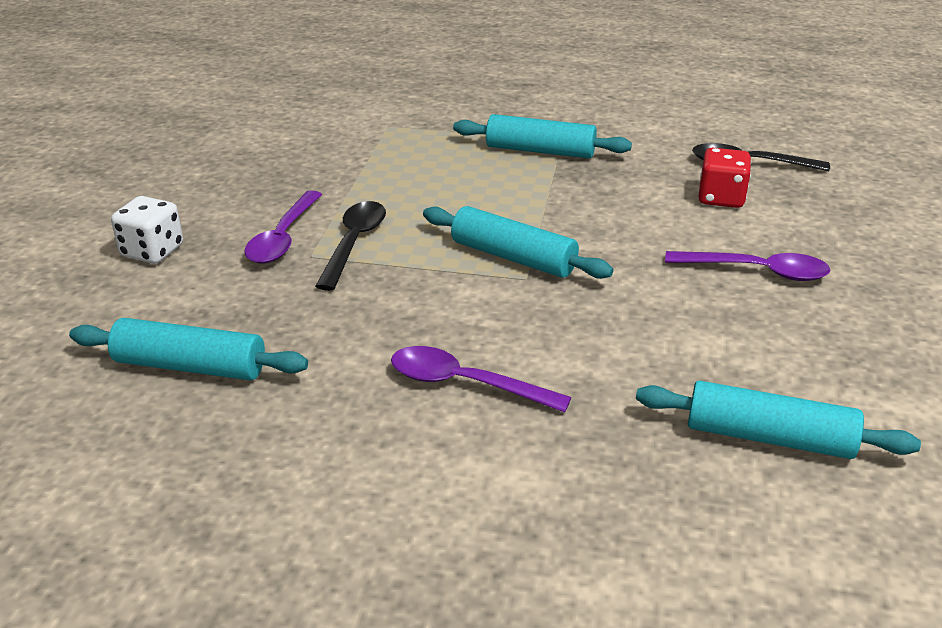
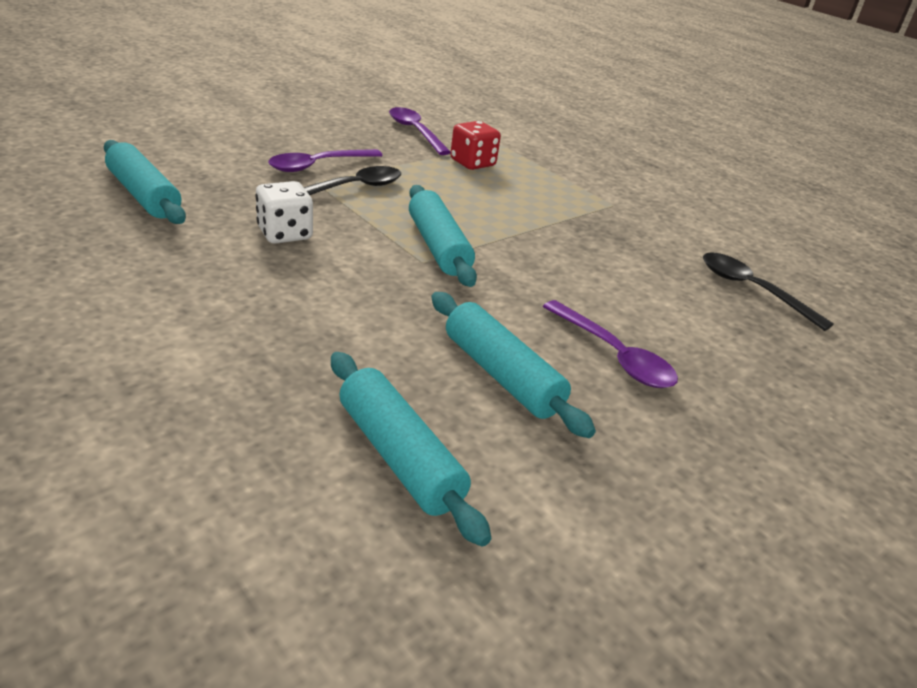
camera: 35 degrees right, 0 degrees up
(152, 251) = (238, 137): white dice -> white dice (284, 234)
(465, 384) = (263, 291): purple spoon -> purple spoon (415, 132)
(540, 151) = (583, 202): turquoise rolling pin -> turquoise rolling pin (502, 375)
(721, 198) = (679, 297): red dice -> red dice (472, 163)

